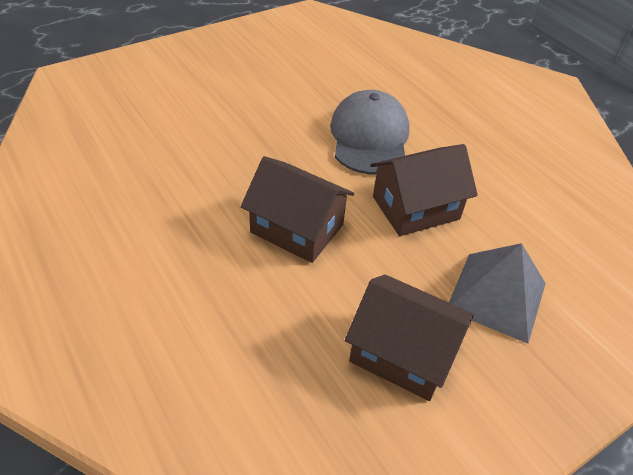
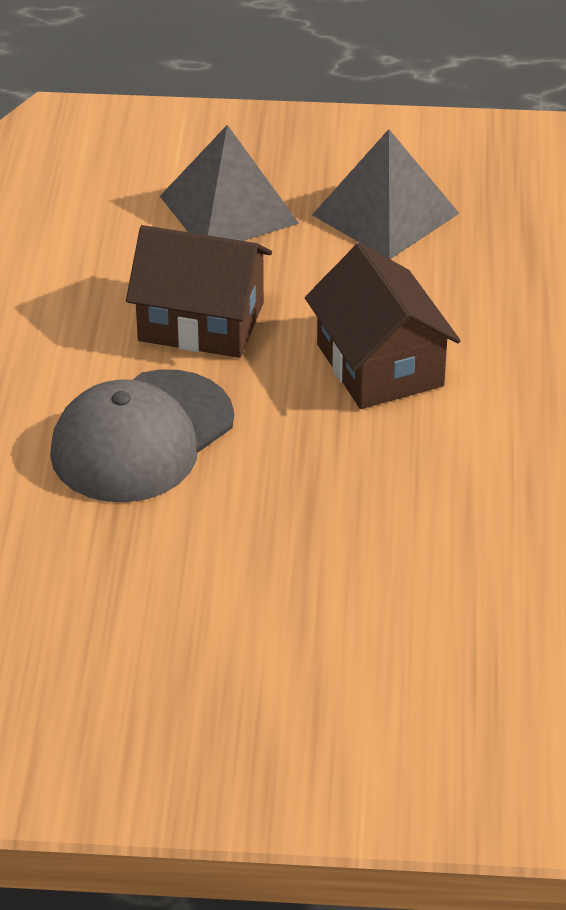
camera: 140 degrees left, 5 degrees down
(402, 353) = (385, 214): brown house -> grey pyramid

